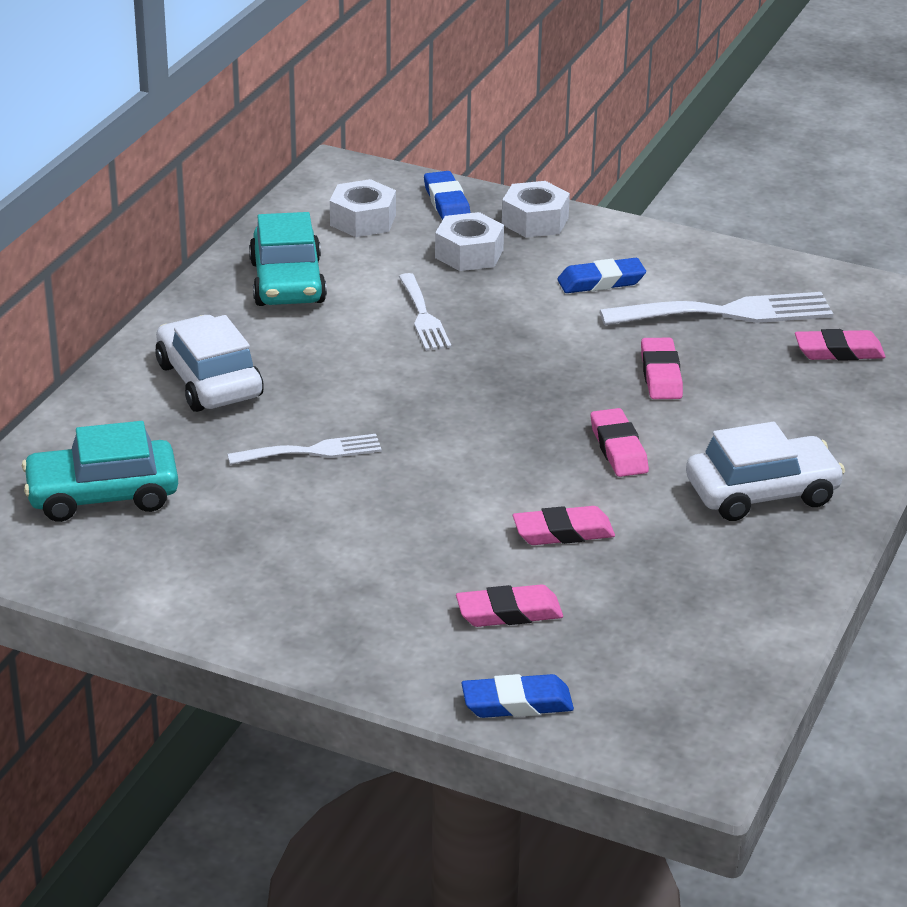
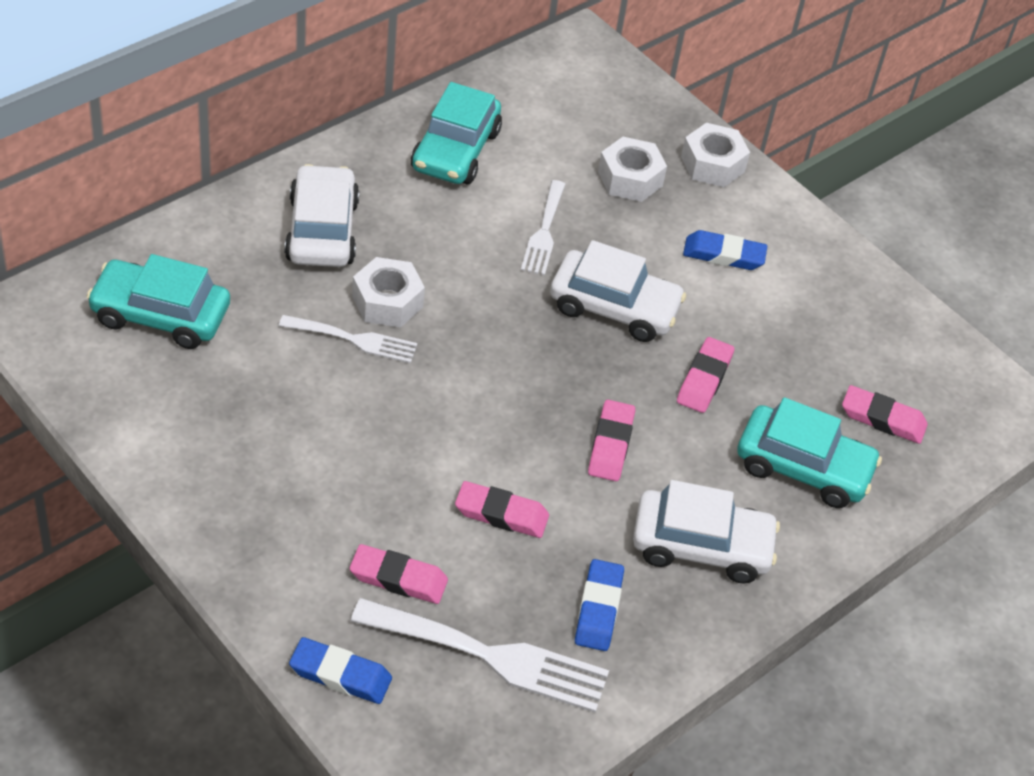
camera: 20 degrees right, 15 degrees up
(363, 220) = (564, 106): white nut -> white nut (387, 301)
(447, 202) = (650, 114): blue eraser -> blue eraser (598, 609)
(535, 350) = (614, 307): none -> white car
(728, 313) = (812, 334): white fork -> white fork (491, 656)
(801, 408) = (803, 467): none -> turquoise car

